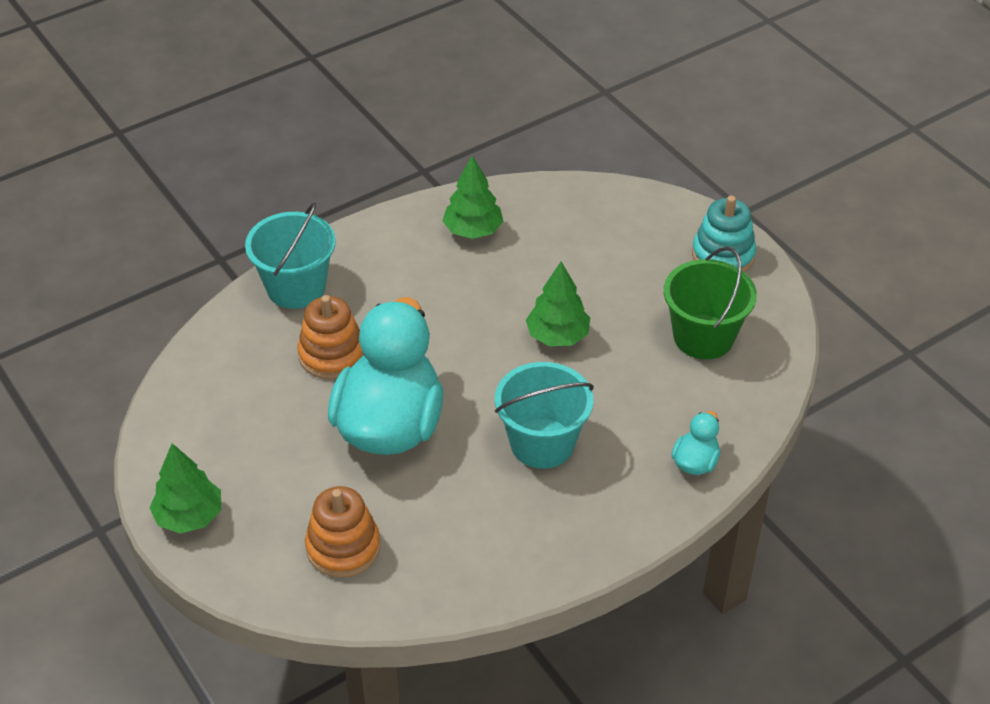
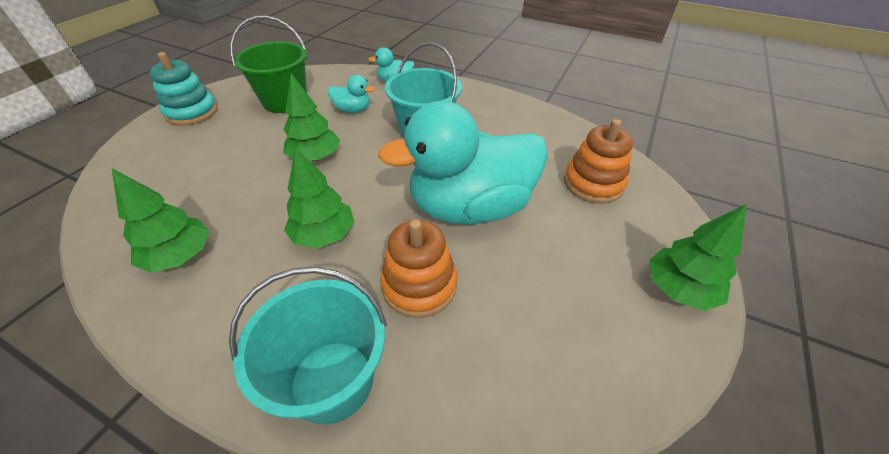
camera: 120 degrees left, 0 degrees up
(432, 315) = (324, 235): none -> green tree
(641, 394) = (352, 110): none -> turquoise duck

